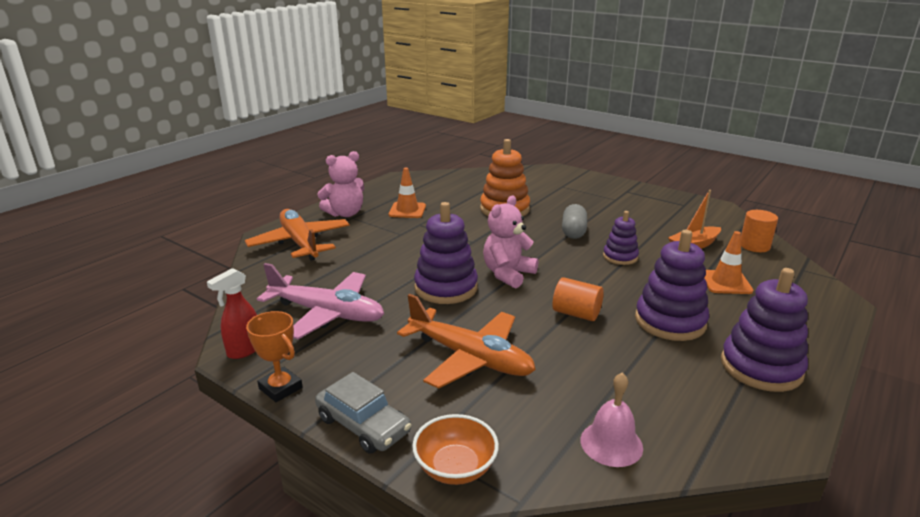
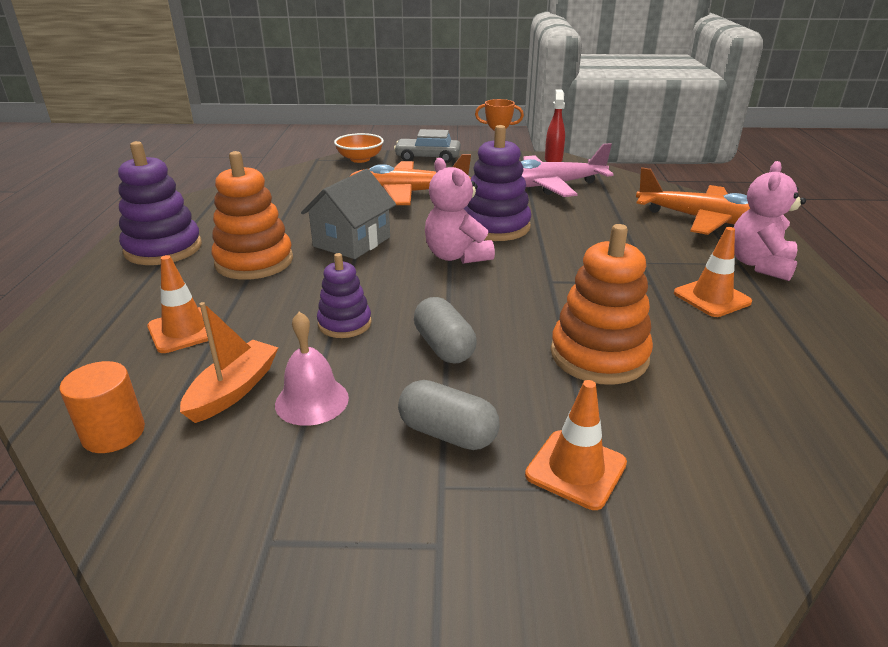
camera: 145 degrees right, 5 degrees up
(508, 274) = (456, 256): pink teddy bear -> pink teddy bear turned 150 degrees clockwise
(563, 190) = (576, 469): none -> orange traffic cone
(576, 313) = (352, 242): orange cylinder -> grey house
(601, 208) = (447, 433): none -> grey capsule
(611, 443) = (279, 184): pink bell -> pink bell (312, 401)
(670, 321) = (254, 261): purple stacking toy -> orange stacking toy

